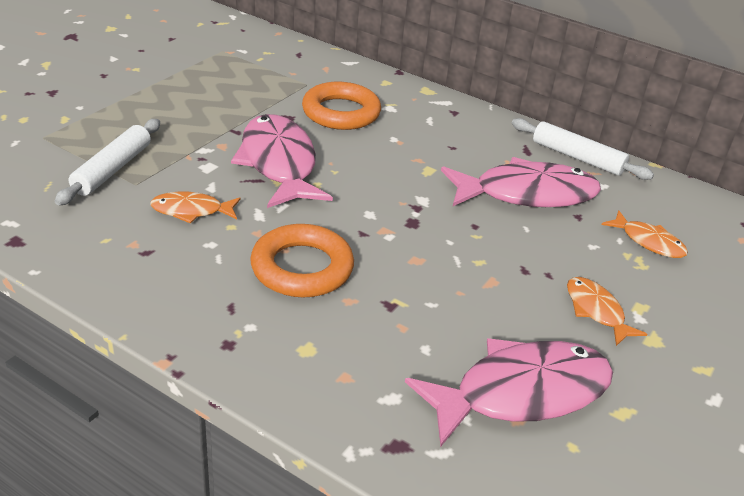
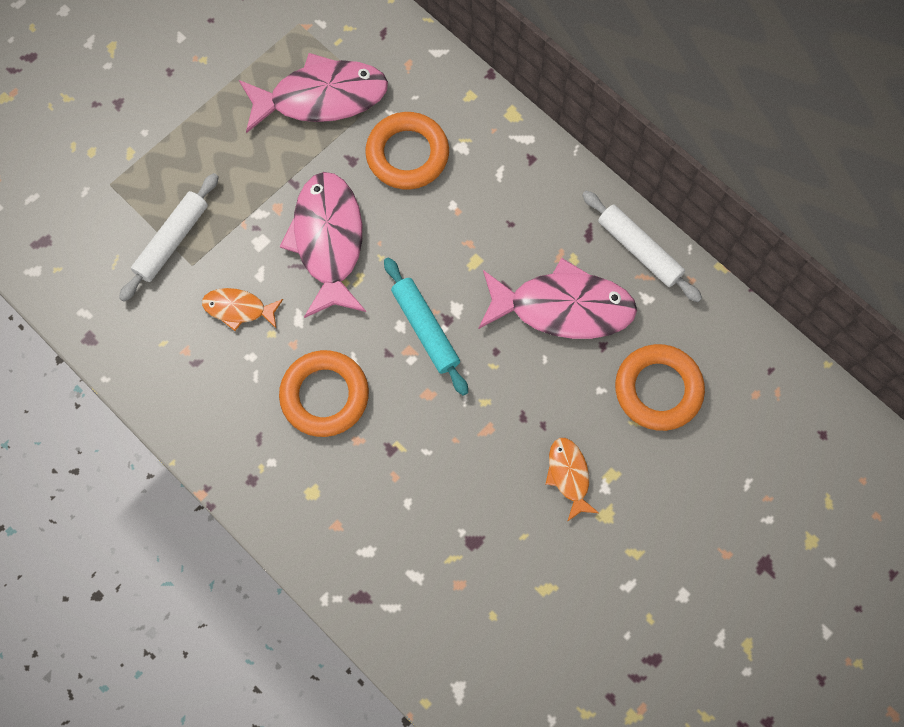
camera: 15 degrees right, 35 degrees up
(396, 214) = (425, 329): none -> turquoise rolling pin
(521, 393) = (471, 559): pink fish -> pink fish (321, 97)
(648, 242) = (658, 389): orange fish -> orange ring

